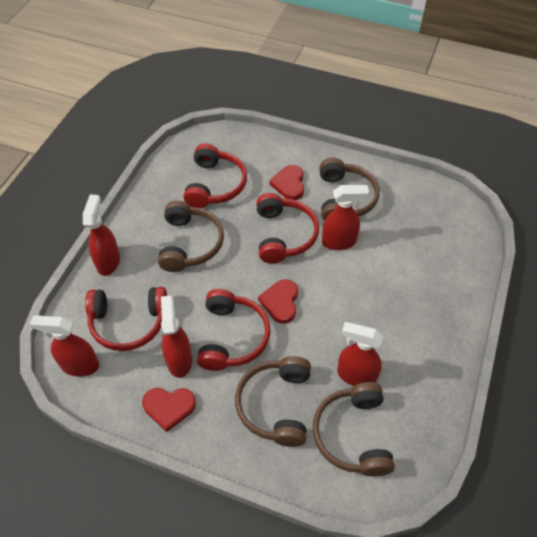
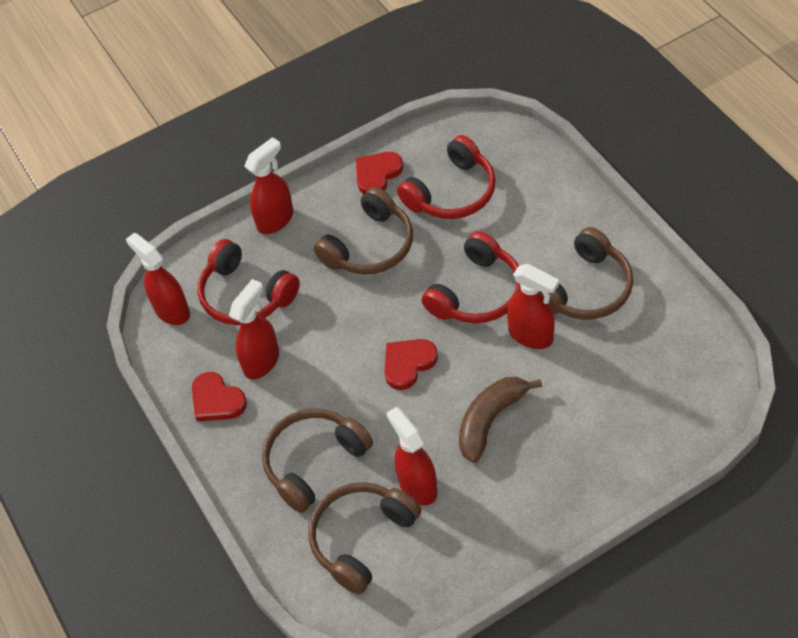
camera: 45 degrees right, 0 degrees up
(232, 337) = (330, 370): red headphones -> none
(289, 184) = (536, 236): red heart -> red heart (377, 174)
(362, 306) = (490, 420): none -> brown banana

